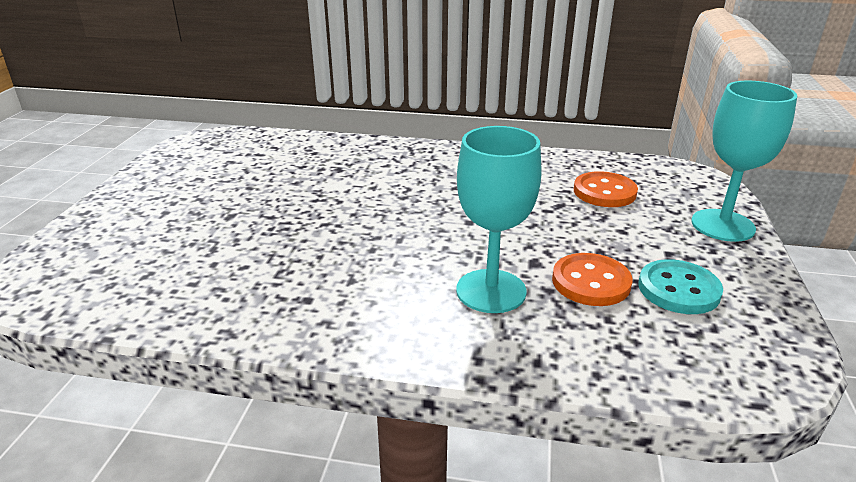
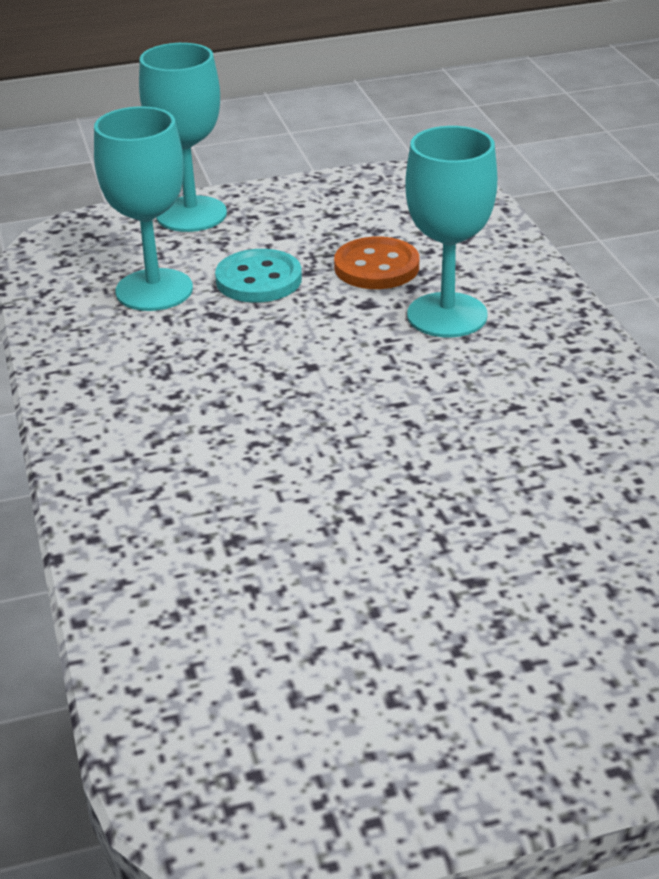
camera: 115 degrees left, 5 degrees up
(604, 192) = (154, 290): orange button -> turquoise goblet
(678, 289) = (347, 225): turquoise button -> turquoise button (259, 279)

